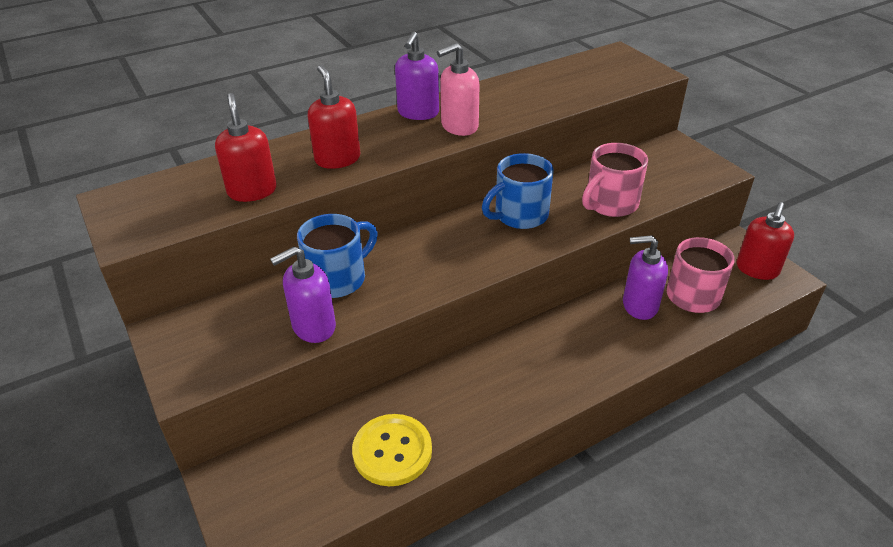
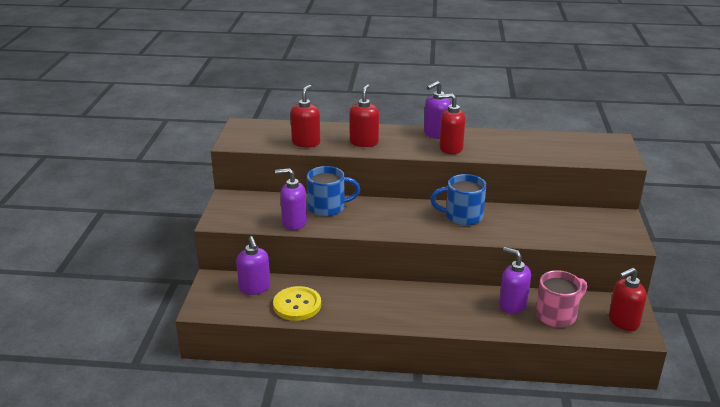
camera: 35 degrees right, 10 degrees down
(304, 457) = (255, 288): none -> purple soap dispenser
(459, 126) = (450, 148): pink soap dispenser -> red soap dispenser
(610, 204) = (527, 231): pink mug -> none

